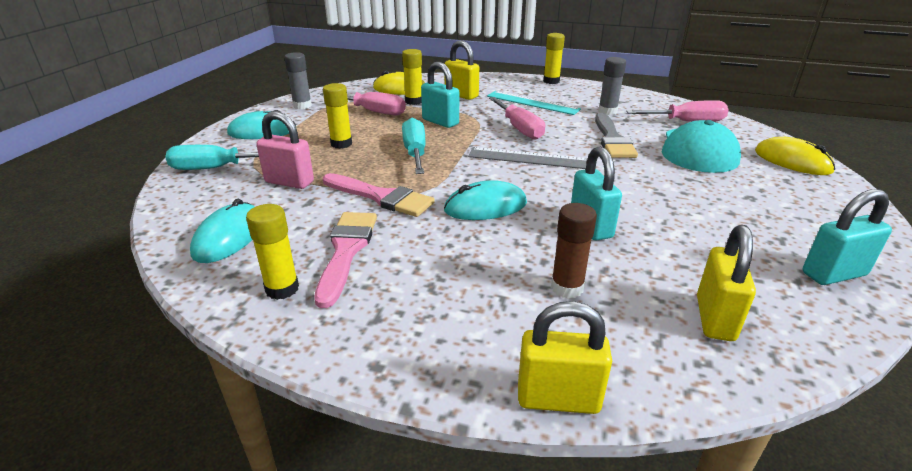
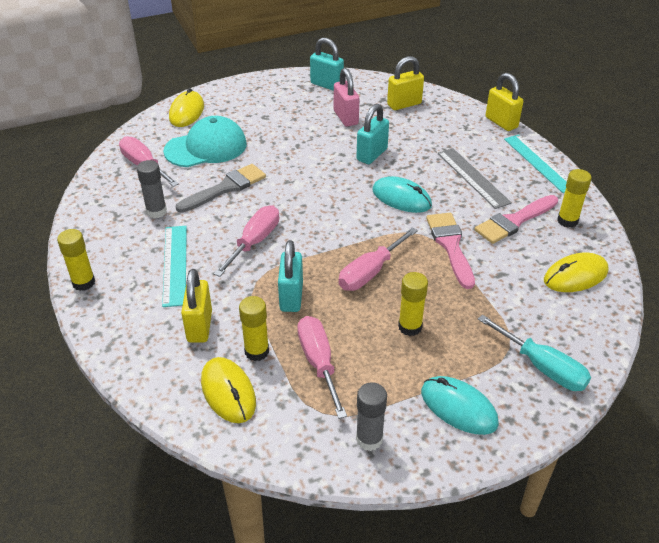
camera: 130 degrees left, 10 degrees up
(229, 237) = (575, 276): turquoise mouse -> yellow mouse
(289, 182) = (497, 304): pink padlock -> pink padlock (346, 118)
(402, 356) = (539, 163): none -> turquoise ruler
(415, 152) = (370, 272): turquoise screwdriver -> pink screwdriver
(528, 158) = (309, 212): grey ruler -> grey ruler (473, 177)
(567, 288) = (437, 143): brown glue stick -> none

